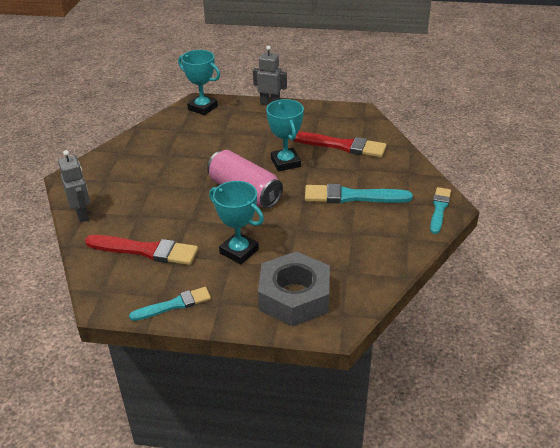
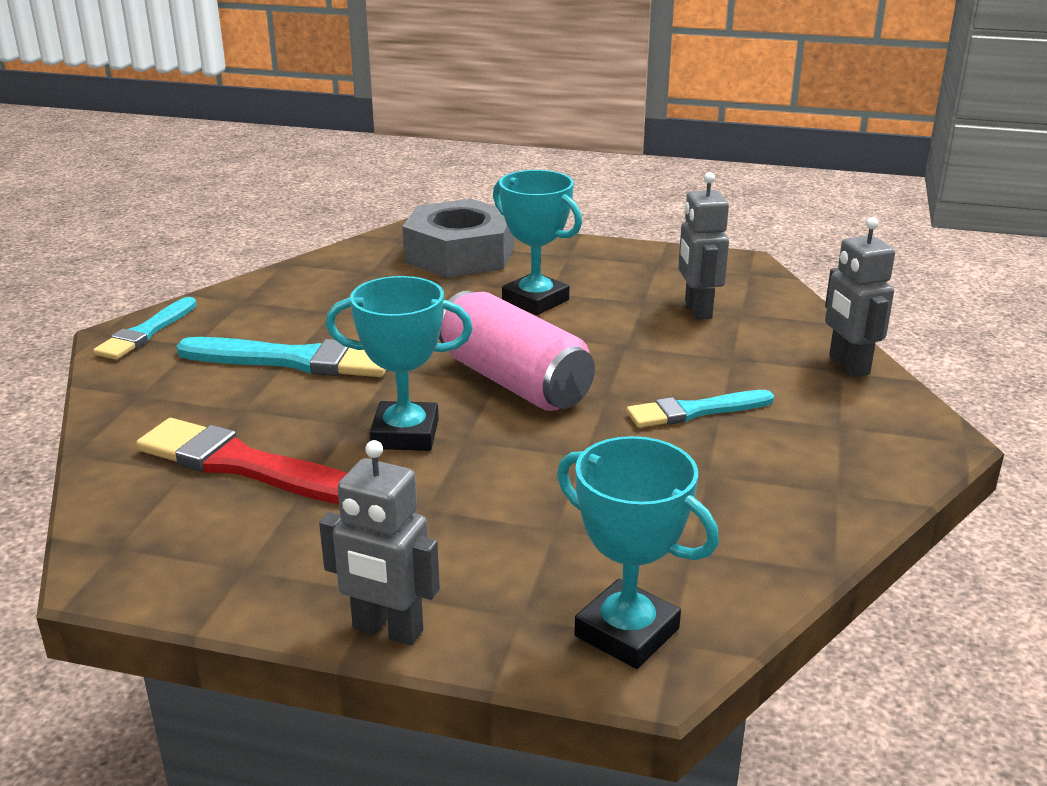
camera: 175 degrees left, 10 degrees down
(146, 250) = (697, 310): red brush -> grey robot
(174, 305) = (635, 256): turquoise brush -> turquoise brush (695, 411)
(285, 162) = (405, 434): turquoise trophy -> turquoise trophy turned 75 degrees counterclockwise

